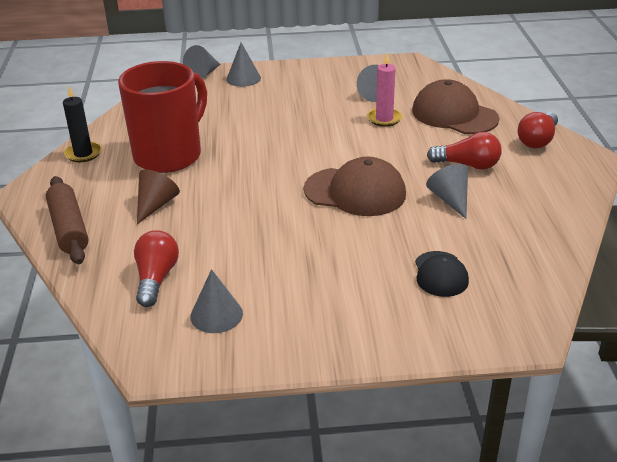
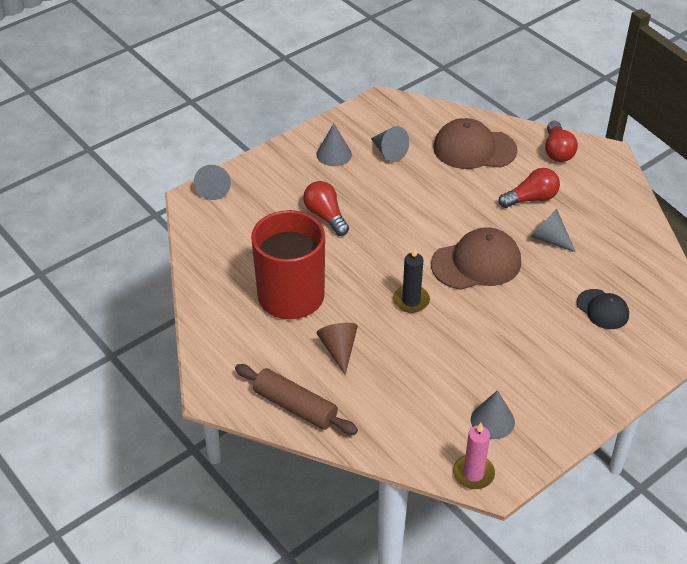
camera: 35 degrees left, 10 degrees up
(83, 154) = (212, 328): black candle -> black candle (411, 300)
(156, 278) = (417, 414): red light bulb -> red light bulb (326, 216)
(243, 78) = (258, 179): grey cone -> grey cone (334, 154)
(384, 119) = (425, 177): pink candle -> pink candle (473, 474)

